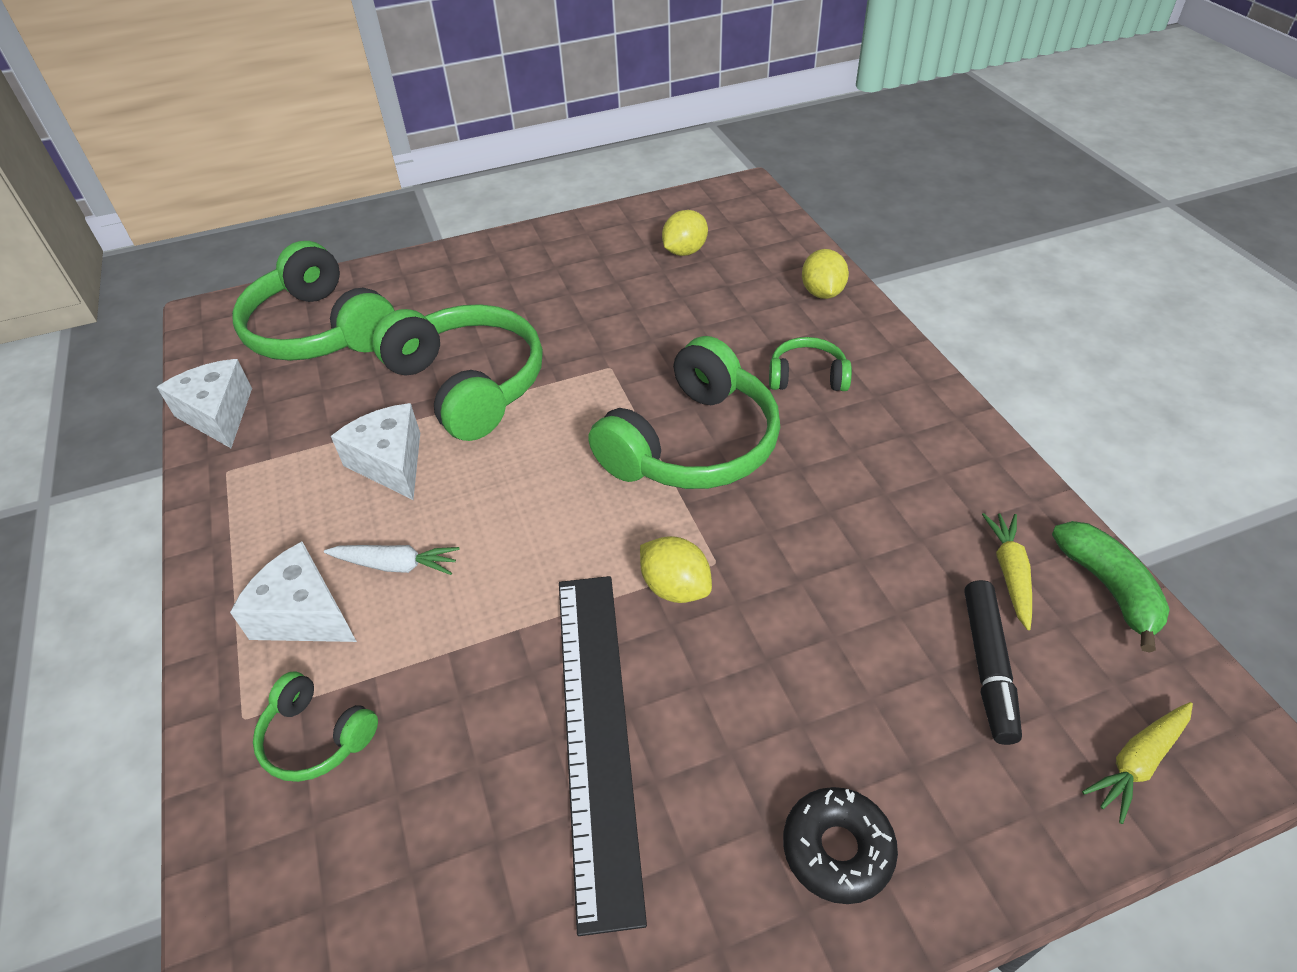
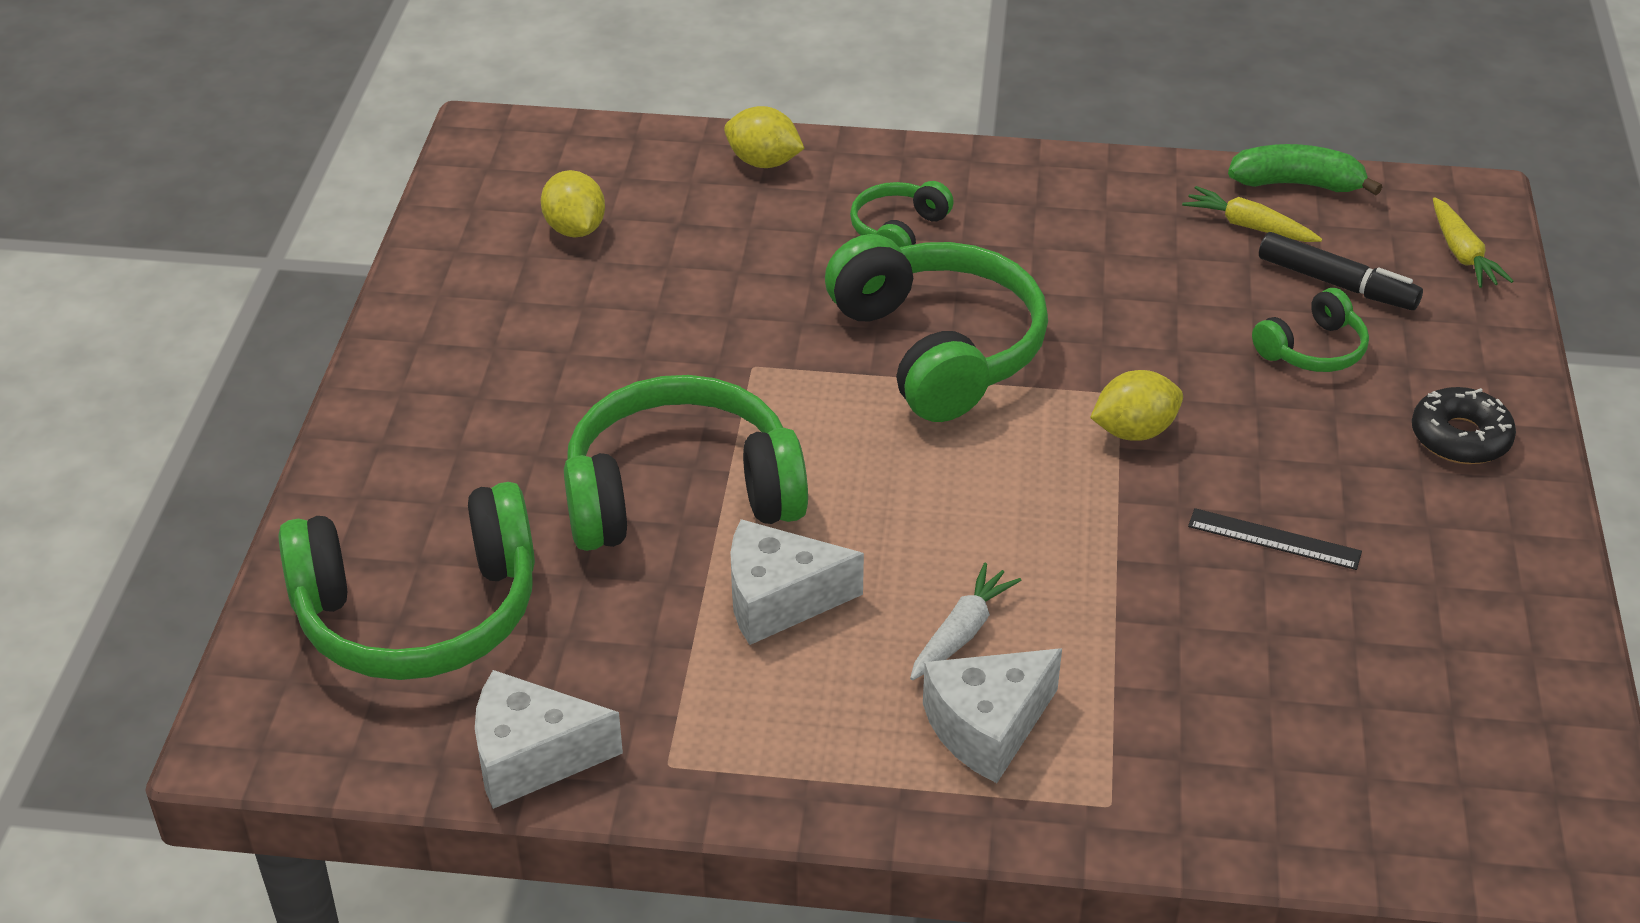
camera: 65 degrees left, 5 degrees down
(316, 737) = (1170, 746): green headphones -> green headphones (1313, 350)
(597, 731) = (1274, 539): black ruler -> black ruler, size x0.43

